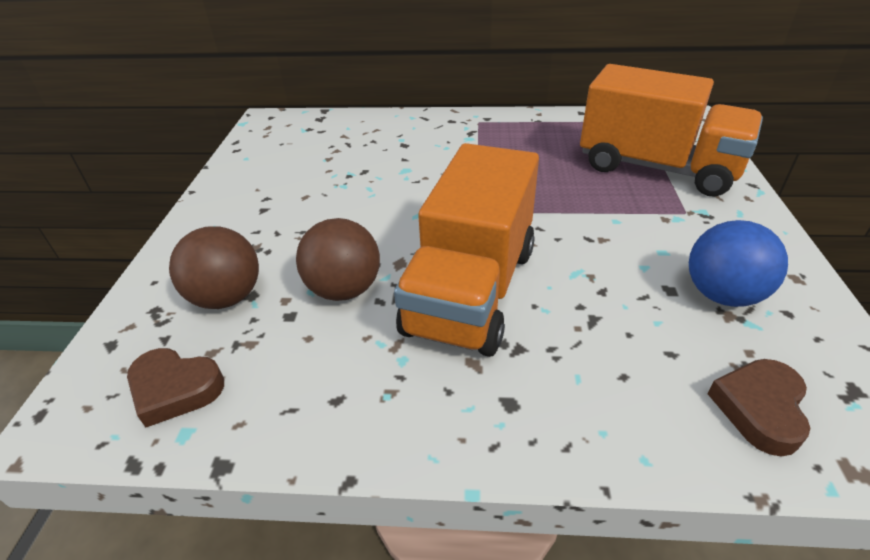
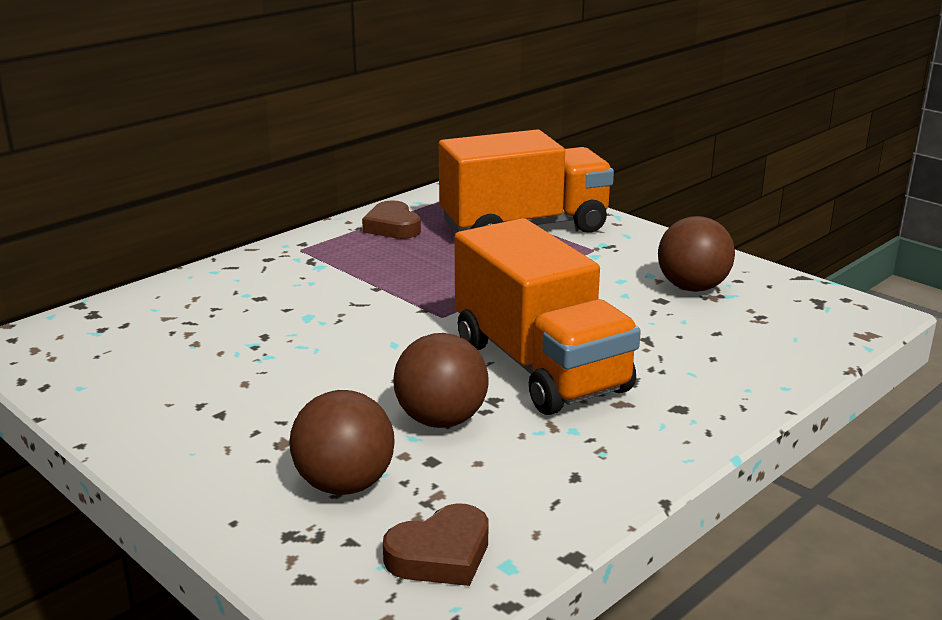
camera: 50 degrees left, 15 degrees down
(722, 295) = (692, 288): blue ball -> brown ball
(759, 408) = (795, 333): brown heart -> brown heart (392, 227)

